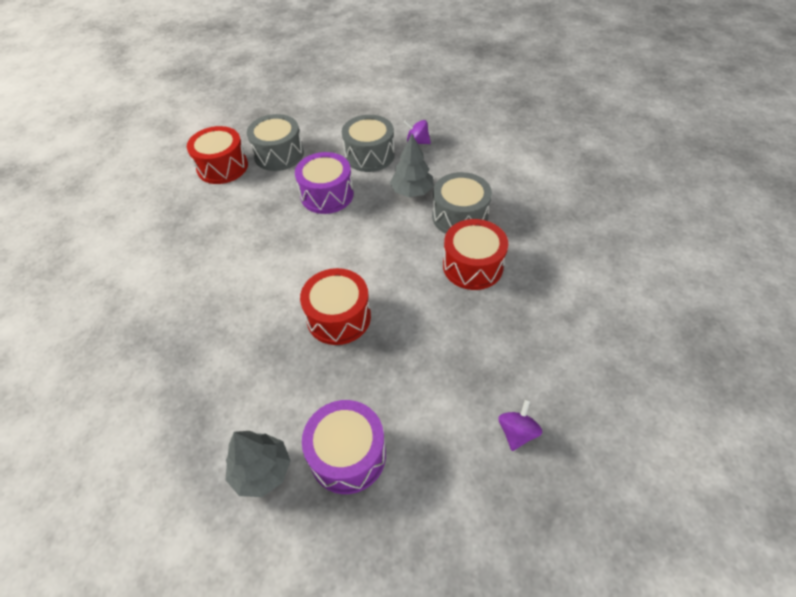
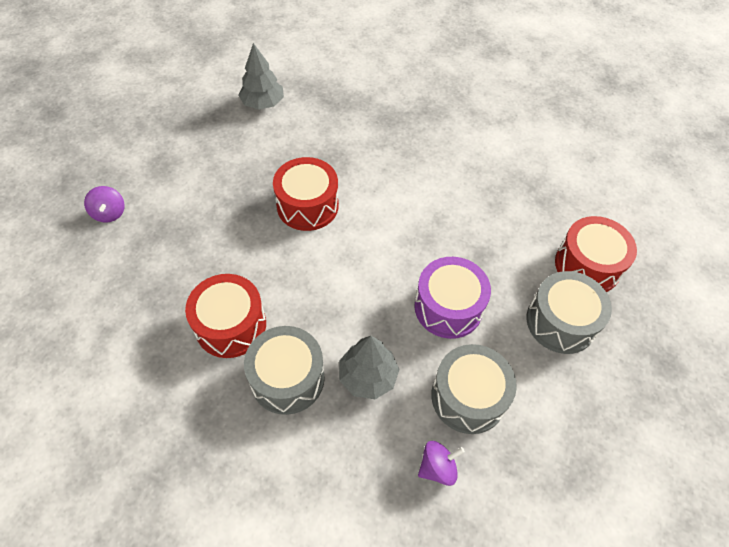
camera: 135 degrees right, 5 degrees up
(347, 455) = (218, 137): purple drum -> none

